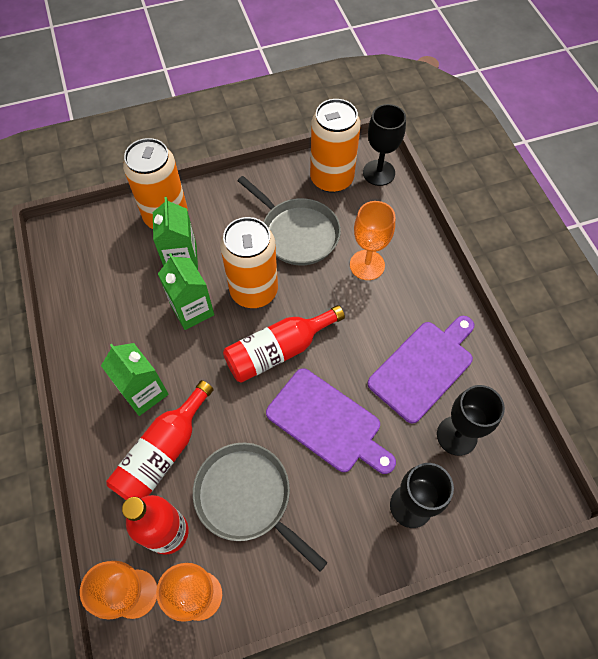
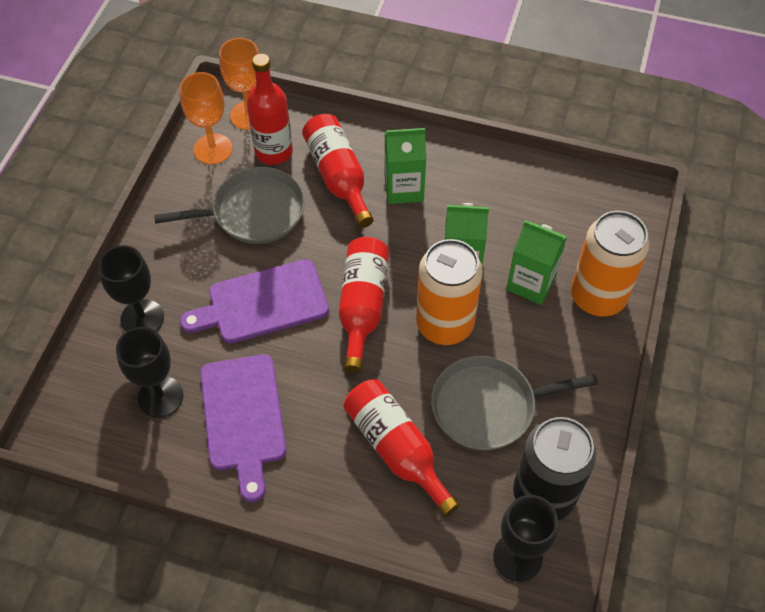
camera: 125 degrees right, 5 degrees down
(331, 179) = (544, 494): orange can -> black can
(367, 265) = (396, 449): orange goblet -> red bottle

